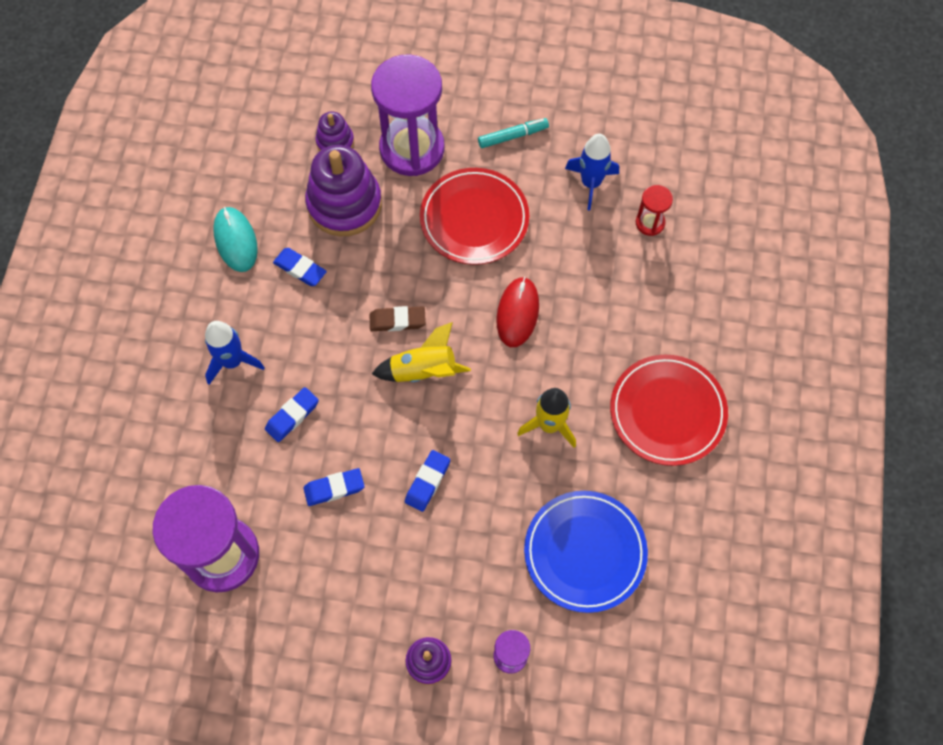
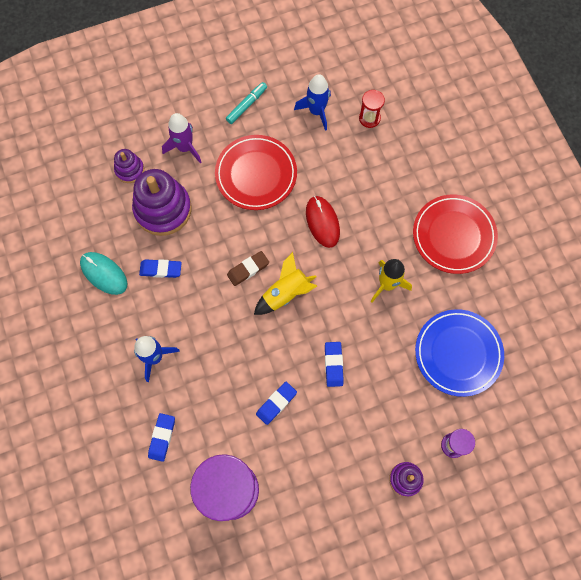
camera: 30 degrees left, 5 degrees up
(292, 416) = (218, 371): blue eraser -> blue eraser (162, 437)
(412, 148) = (185, 148): purple hourglass -> purple rocket

